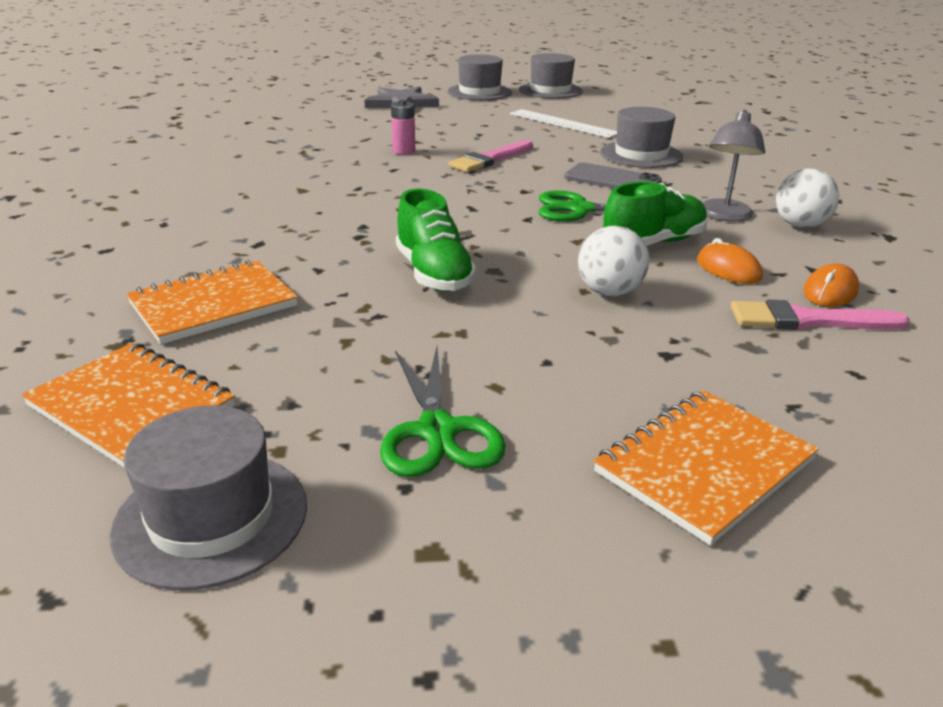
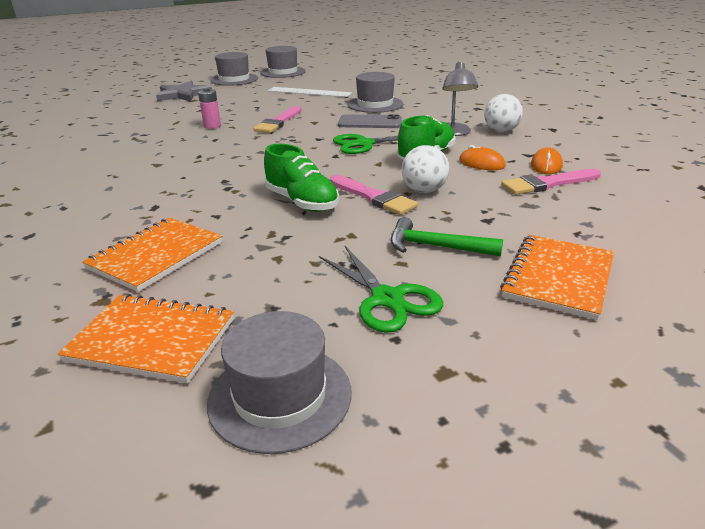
camera: 20 degrees left, 0 degrees up
(532, 287) = (373, 197): none -> pink brush
(561, 375) = (436, 246): none -> green hammer

